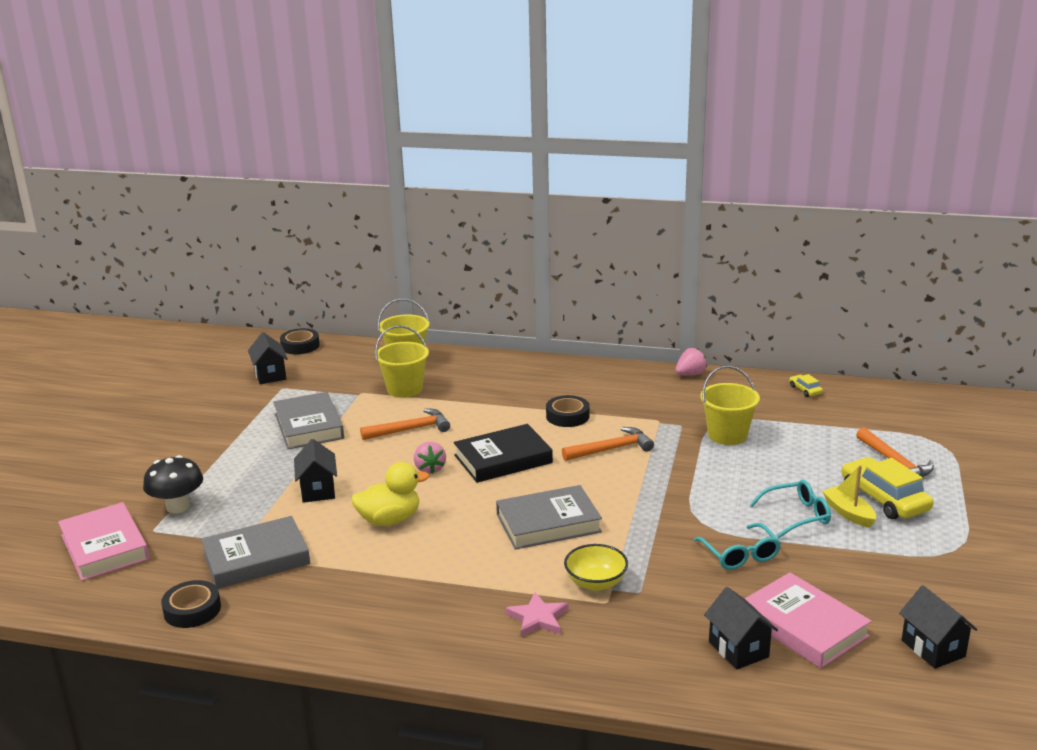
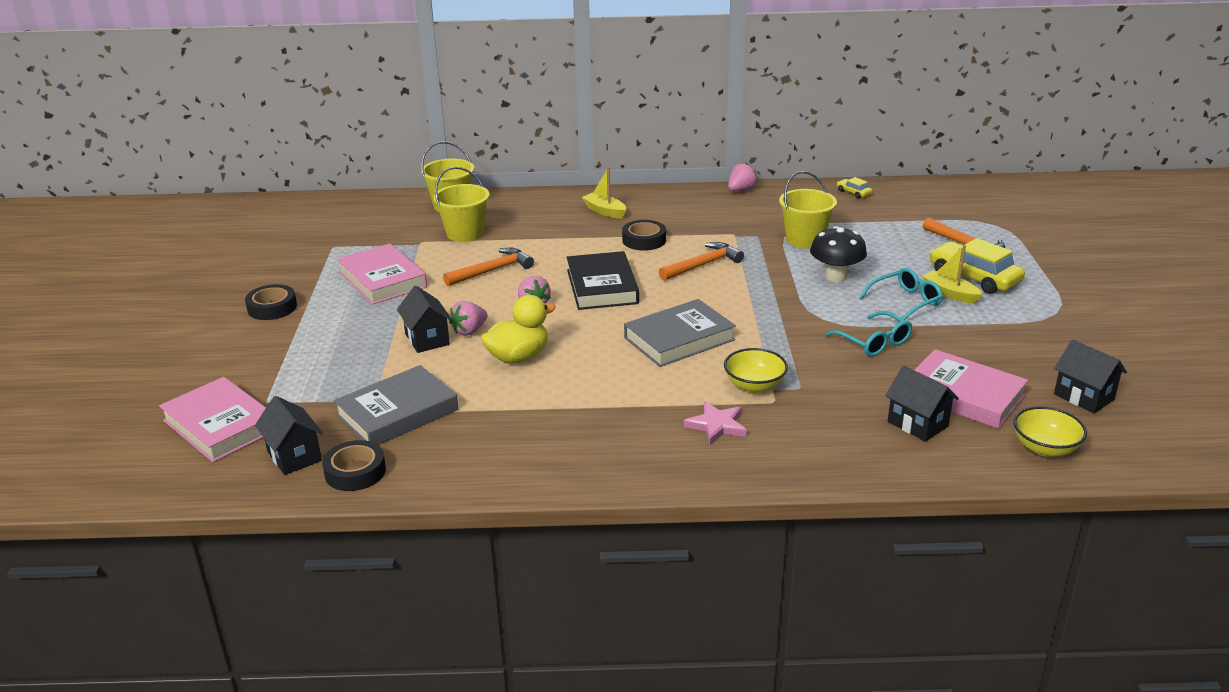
camera: 15 degrees left, 5 degrees up
(178, 507) = (281, 375): black mushroom -> black mushroom (836, 276)
(270, 375) = (312, 236): black house -> black house (294, 456)
(300, 346) = (329, 204): black tape -> black tape (272, 307)
(308, 426) = (382, 279): grey book -> pink book
(359, 487) = (469, 331): none -> pink strawberry
(503, 459) = (602, 286): black book -> black book turned 60 degrees counterclockwise
(545, 381) = (605, 211): none -> yellow boat
(859, 698) = (1045, 448): none -> yellow bowl

